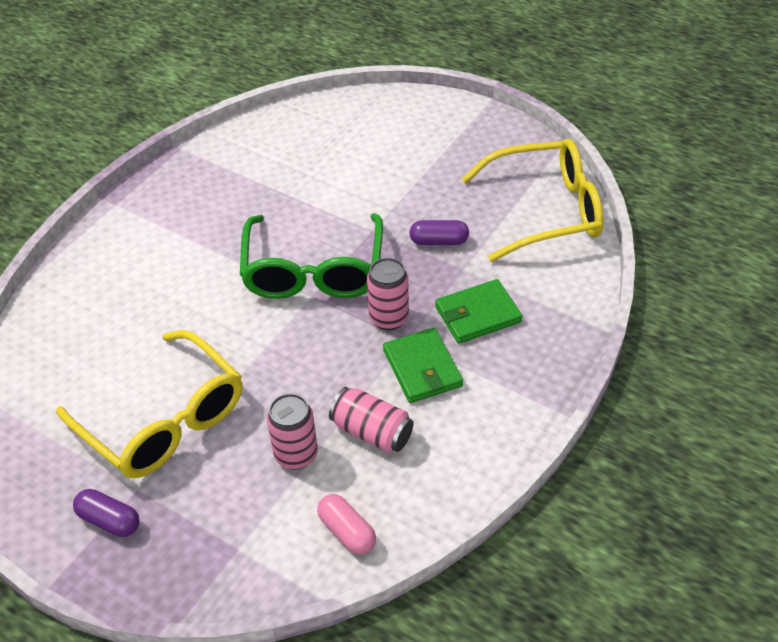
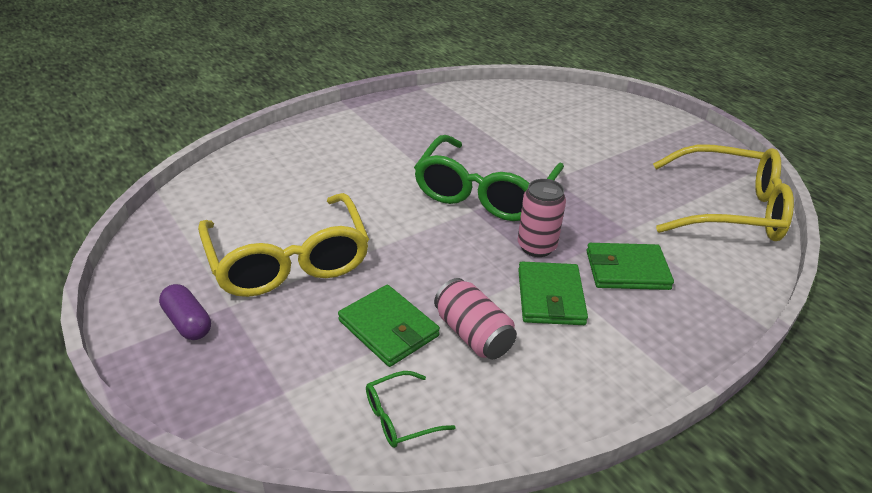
camera: 20 degrees right, 10 degrees down
(296, 455) = (388, 328): pink can -> green wallet
(347, 531) = (400, 417): pink capsule -> green glasses
(439, 241) = (612, 203): purple capsule -> none

